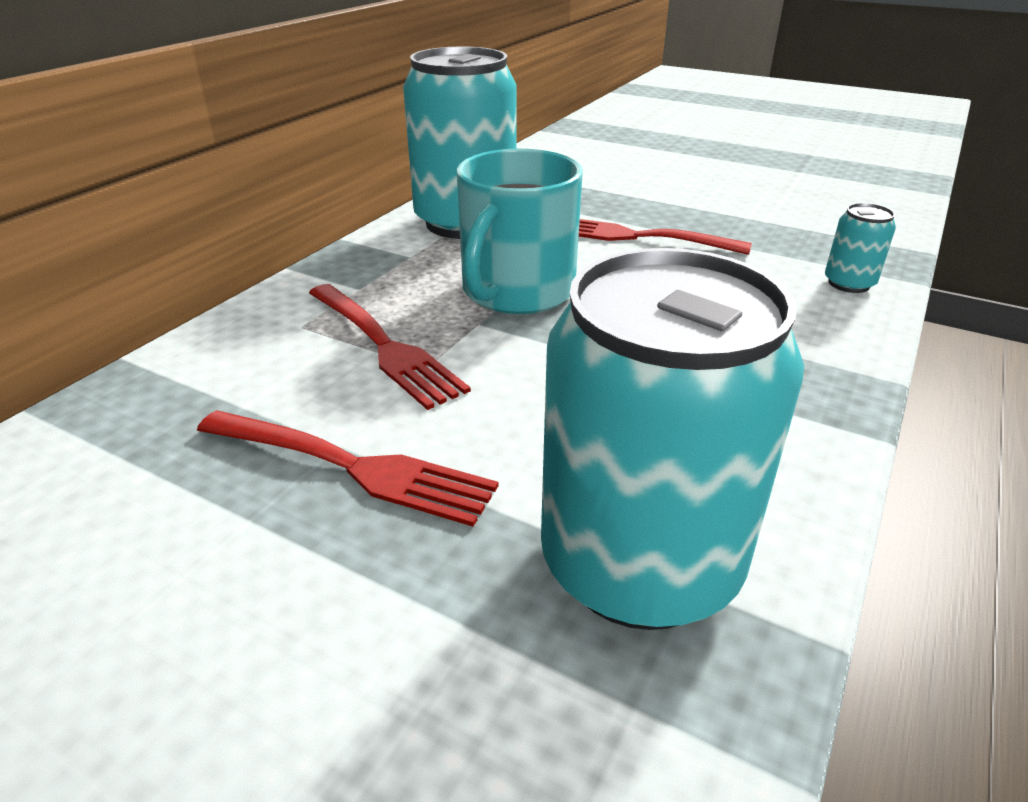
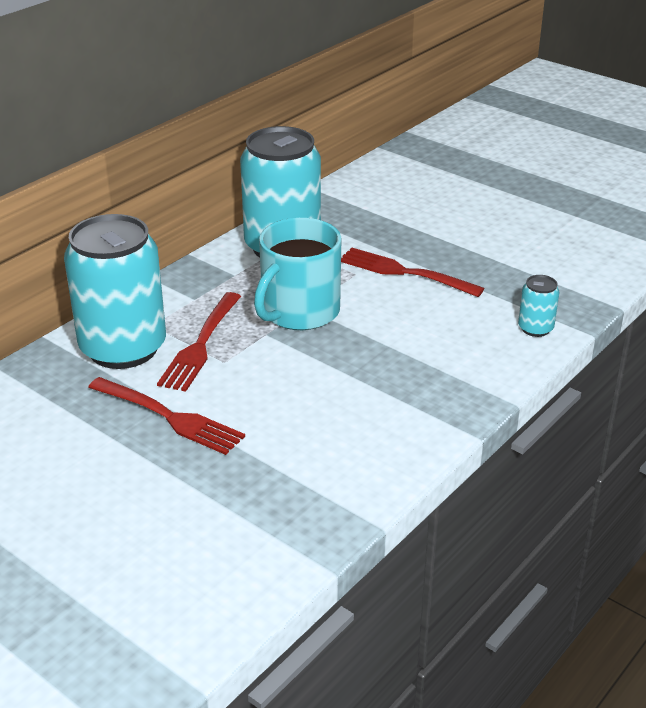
camera: 10 degrees right, 0 degrees up
(382, 345) = (201, 344): red fork -> red fork turned 45 degrees clockwise
(640, 564) = (303, 482): turquoise can -> turquoise can (123, 348)

